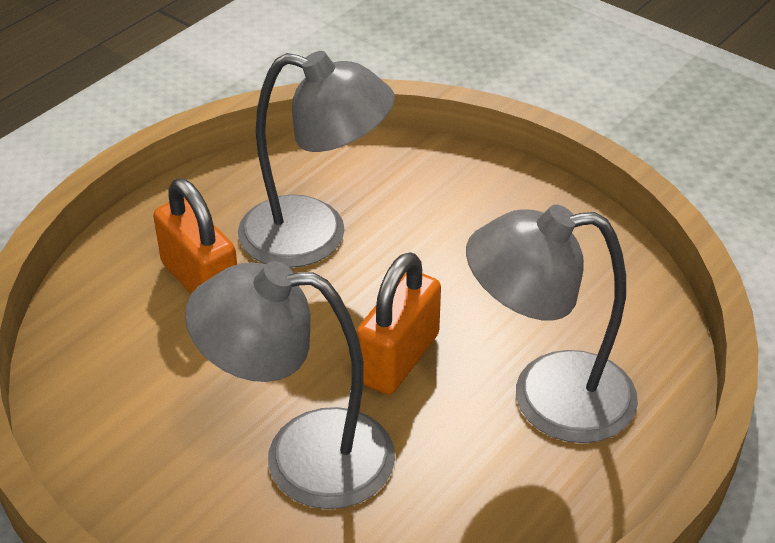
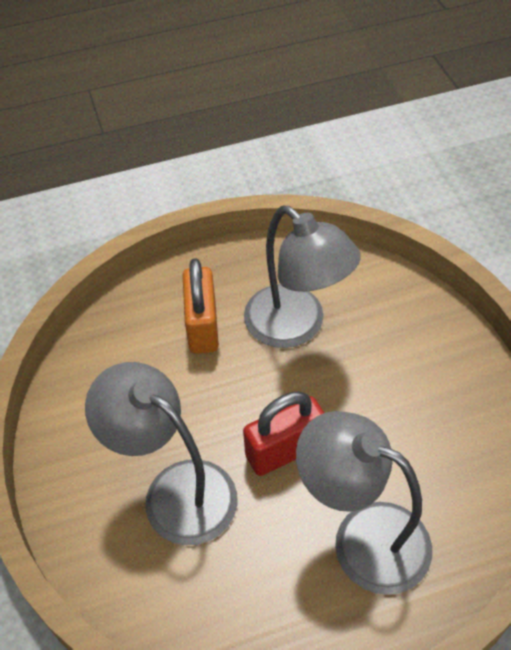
camera: 35 degrees right, 10 degrees up
(399, 358) = (285, 450): orange padlock -> red padlock

